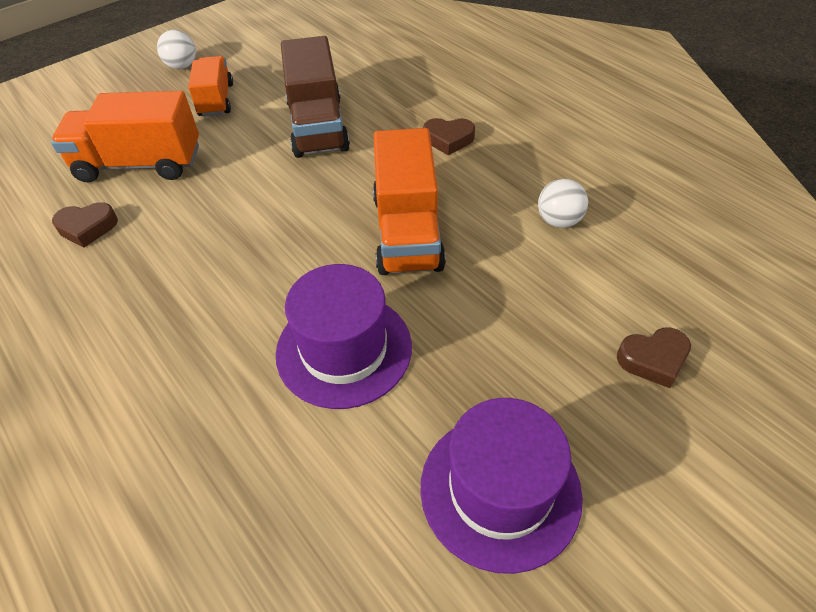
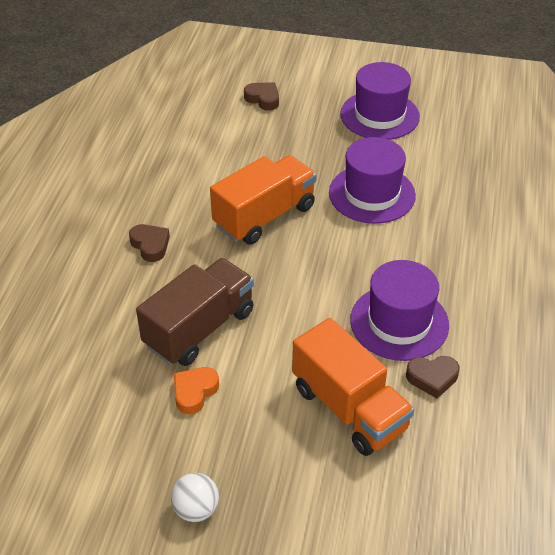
camera: 130 degrees left, 5 degrees down
(87, 228) = (432, 378): brown heart -> brown heart turned 135 degrees clockwise
(162, 246) = (399, 322): none -> purple hat
(216, 100) = (225, 428): orange truck -> none
(264, 100) = (194, 392): none -> orange heart
(558, 221) = (191, 161): white ball -> none

